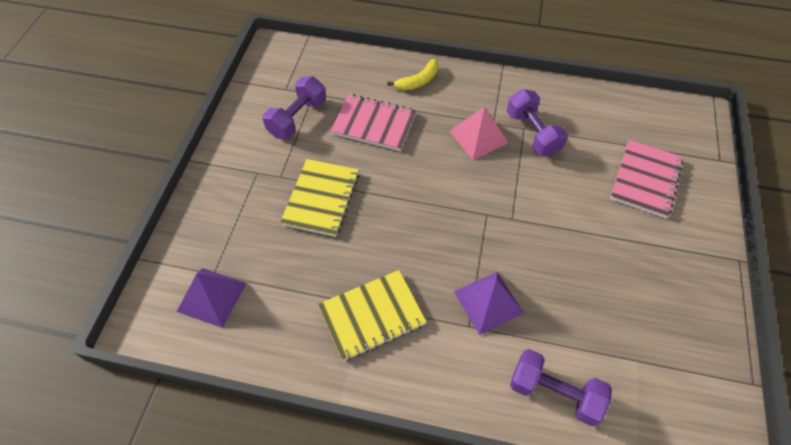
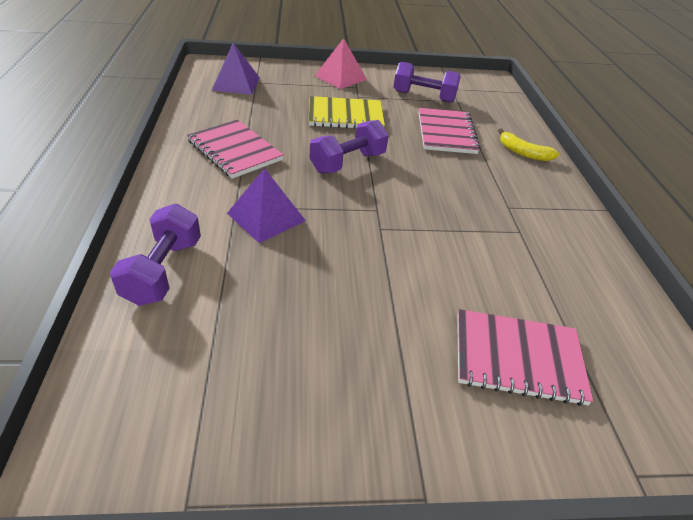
camera: 70 degrees right, 15 degrees down
(372, 316) = (235, 150): yellow notebook -> pink notebook
(478, 136) = (479, 197): pink pyramid -> pink pyramid (340, 77)
(532, 133) = (516, 238): purple dumbbell -> purple dumbbell (347, 162)

